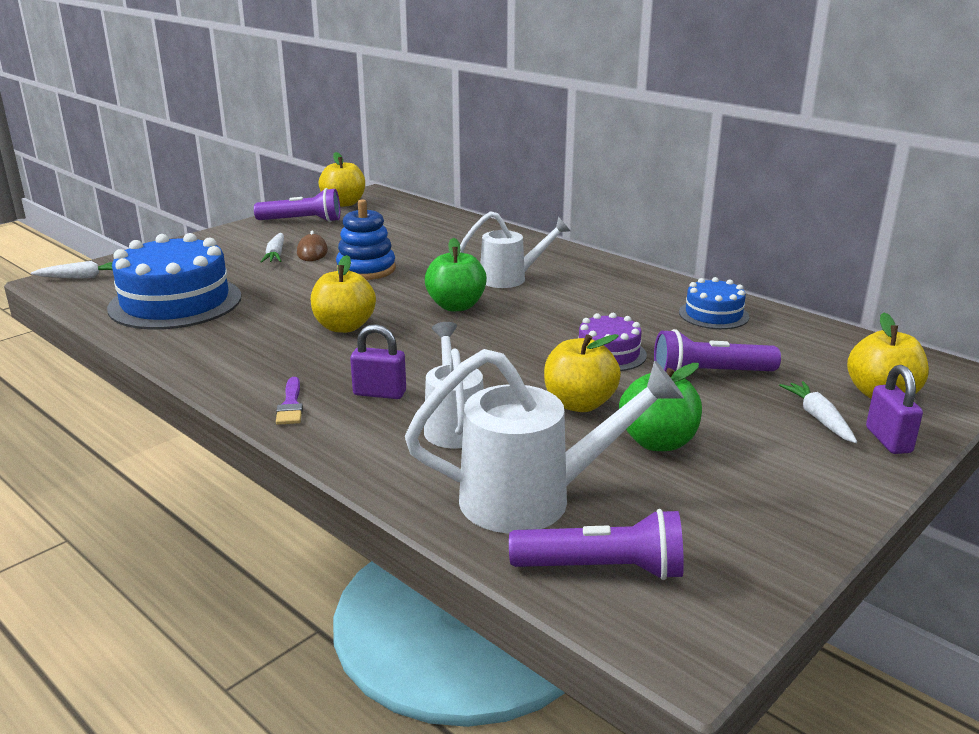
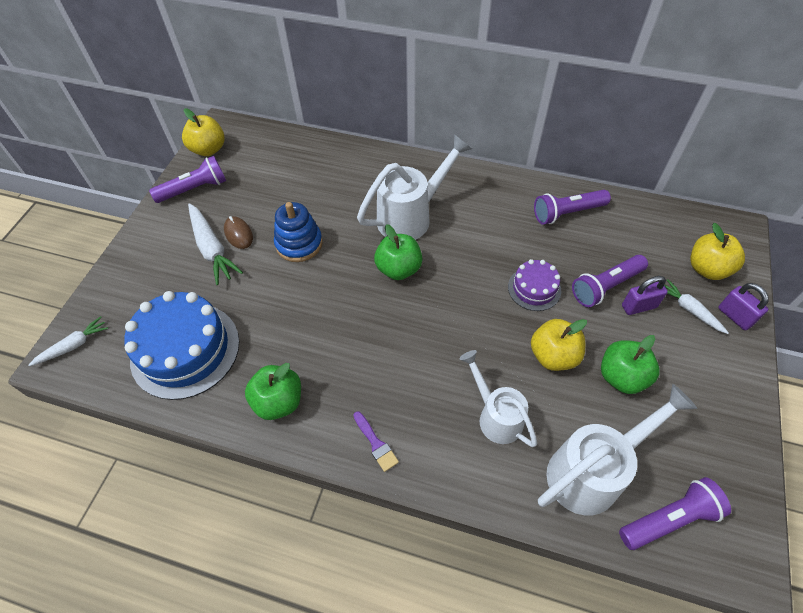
camera: 25 degrees left, 30 degrees up
(224, 353) = (279, 401): none -> green apple
(275, 255) = (212, 249): white carrot -> white carrot, size x1.62
(344, 327) = (340, 329): yellow apple -> none
(379, 393) = (424, 401): purple padlock -> purple padlock (638, 306)
(511, 278) = (411, 216): white watering can -> white watering can, size x1.52
(713, 314) = (567, 213): blue cake -> purple flashlight

